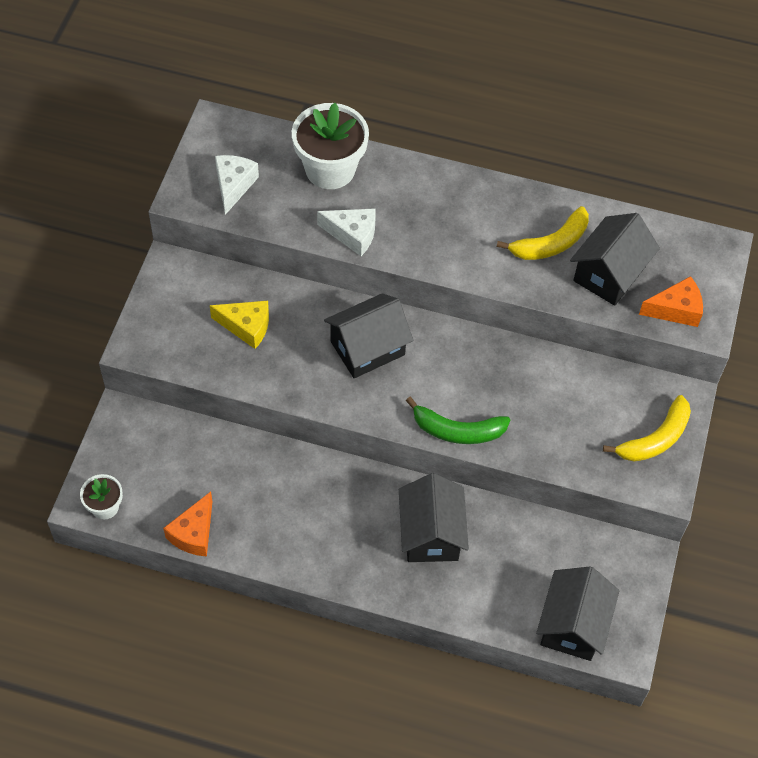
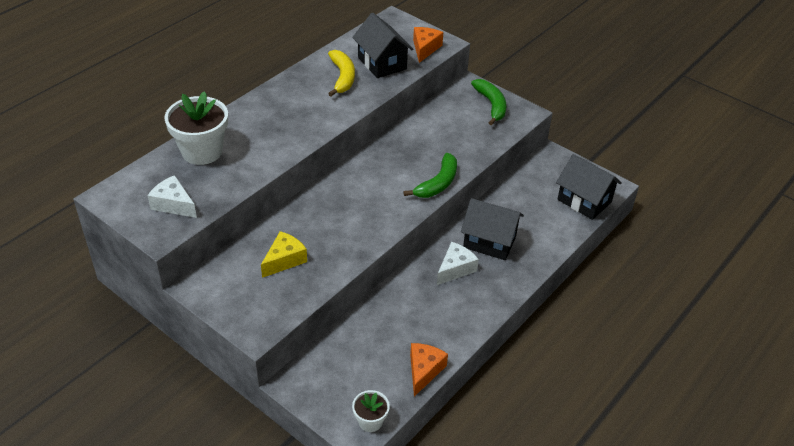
camera: 65 degrees left, 15 degrees down
(194, 533) = (424, 371): orange cheese -> orange cheese turned 120 degrees counterclockwise
(352, 234) = (267, 159): white cheese -> white cheese (455, 269)
(367, 348) = (346, 203): black house -> none
(655, 439) = (491, 105): yellow banana -> green banana

